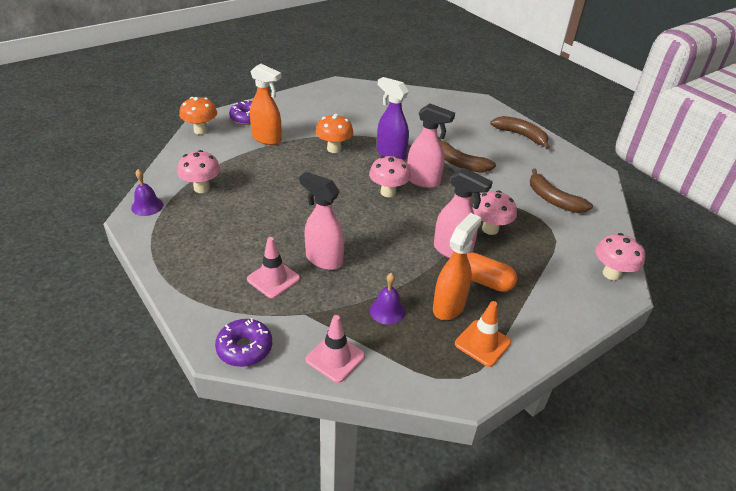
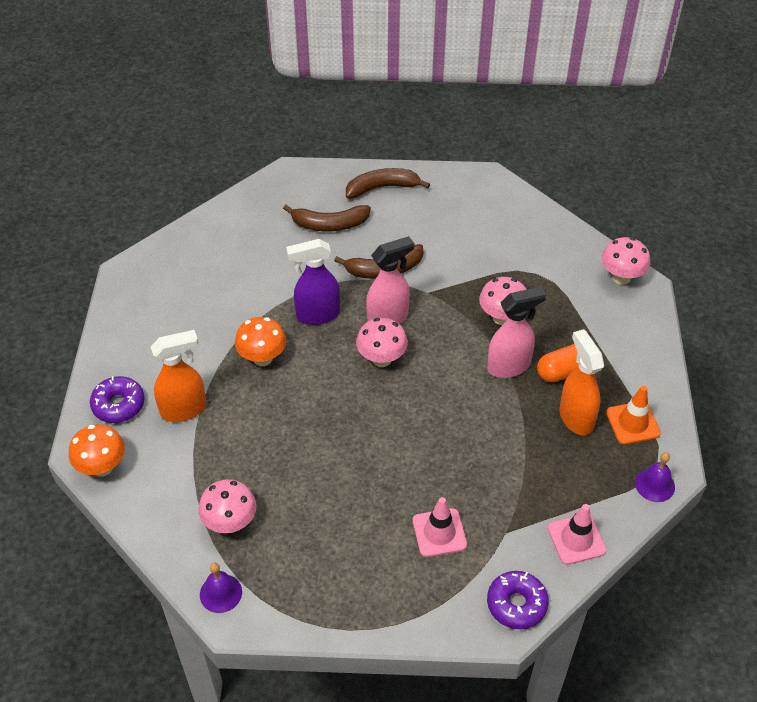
camera: 50 degrees left, 10 degrees up
(323, 259) = (442, 475): pink spray bottle -> none
(387, 310) = (548, 466): purple bell -> purple bell (655, 485)
(553, 200) = (499, 241): brown banana -> brown banana (329, 224)

